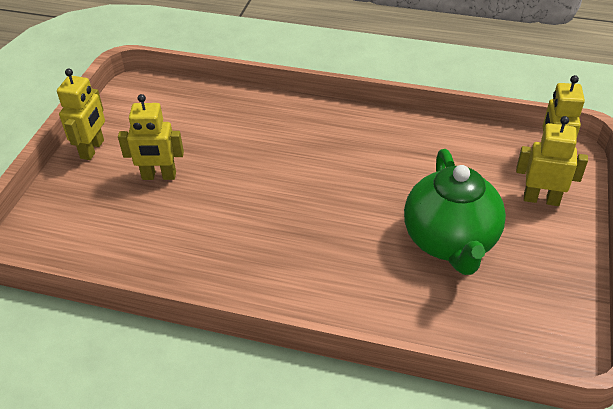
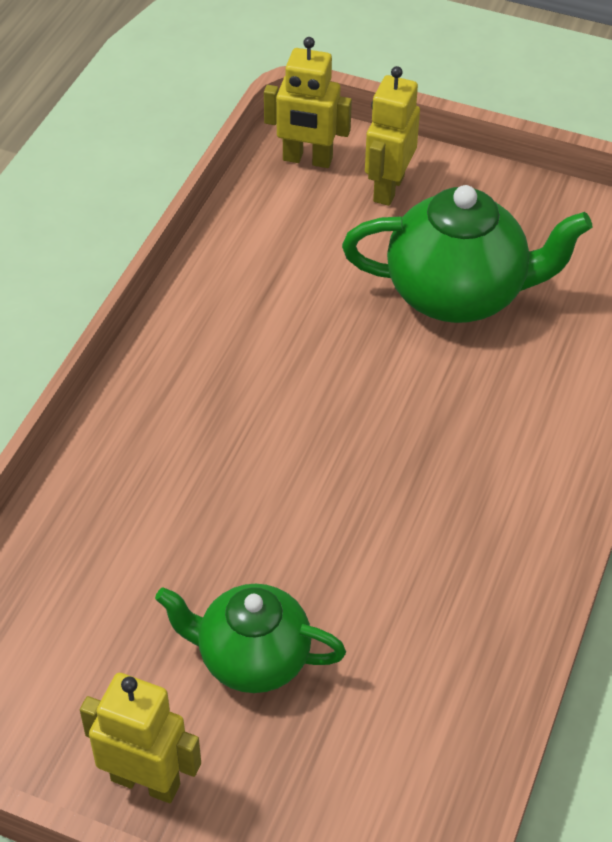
camera: 85 degrees left, 5 degrees up
(159, 176) = (252, 658): yellow robot -> green teapot

